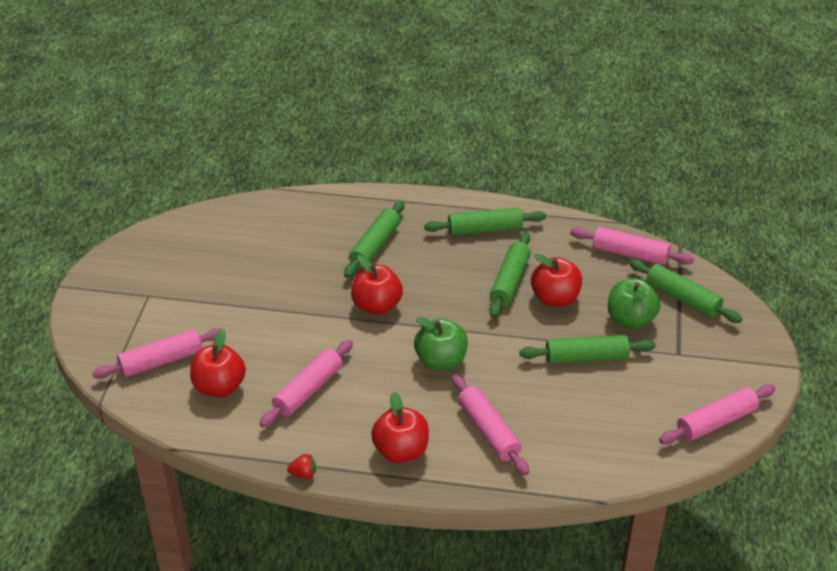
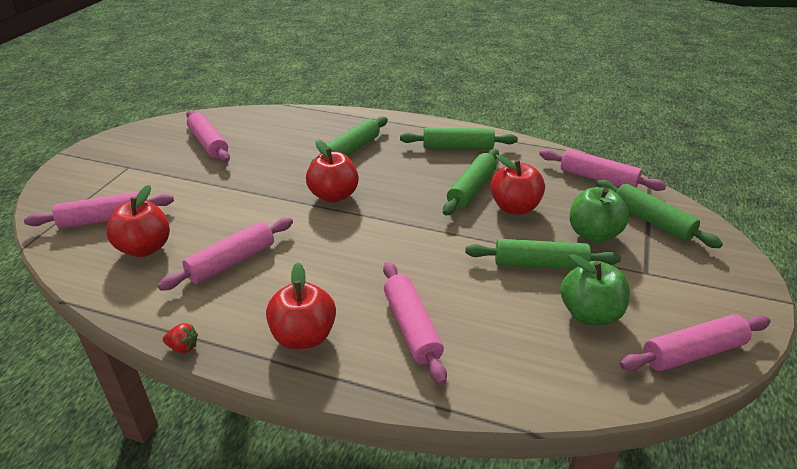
camera: 10 degrees right, 5 degrees down
(219, 254) = (208, 143): none -> pink rolling pin
(440, 361) = (380, 250): green apple -> green apple (590, 314)

